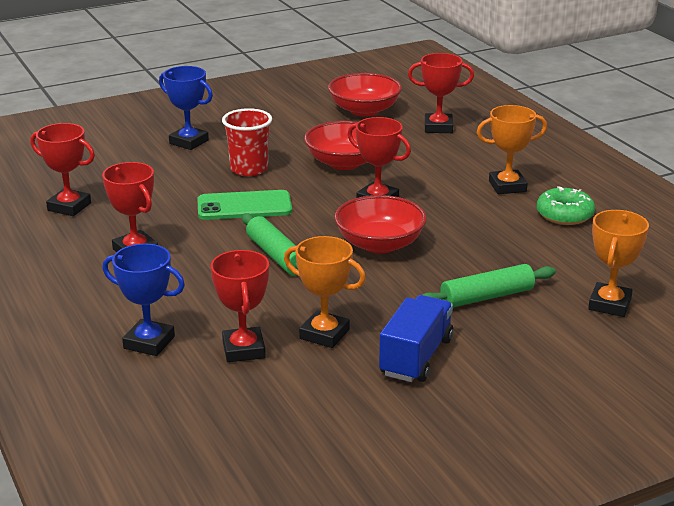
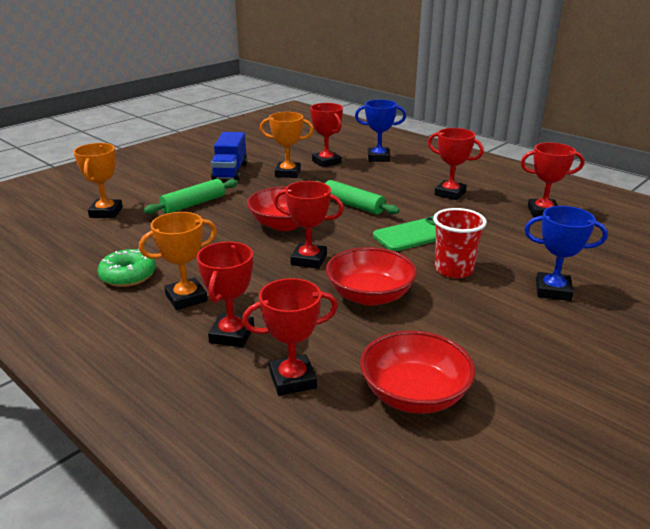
camera: 160 degrees right, 0 degrees up
(473, 156) = (232, 335): none -> red trophy

